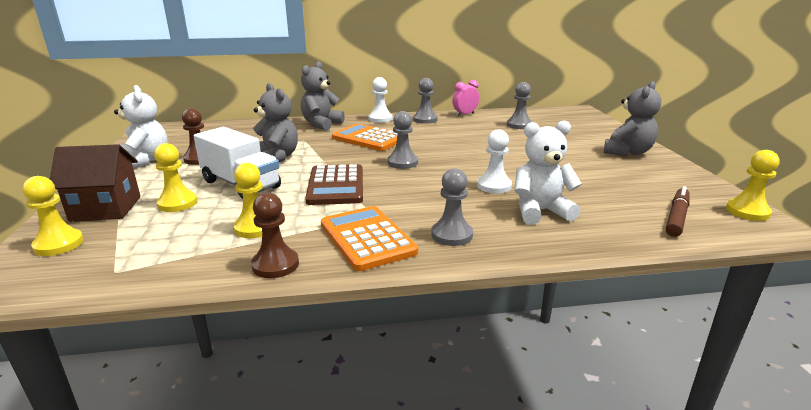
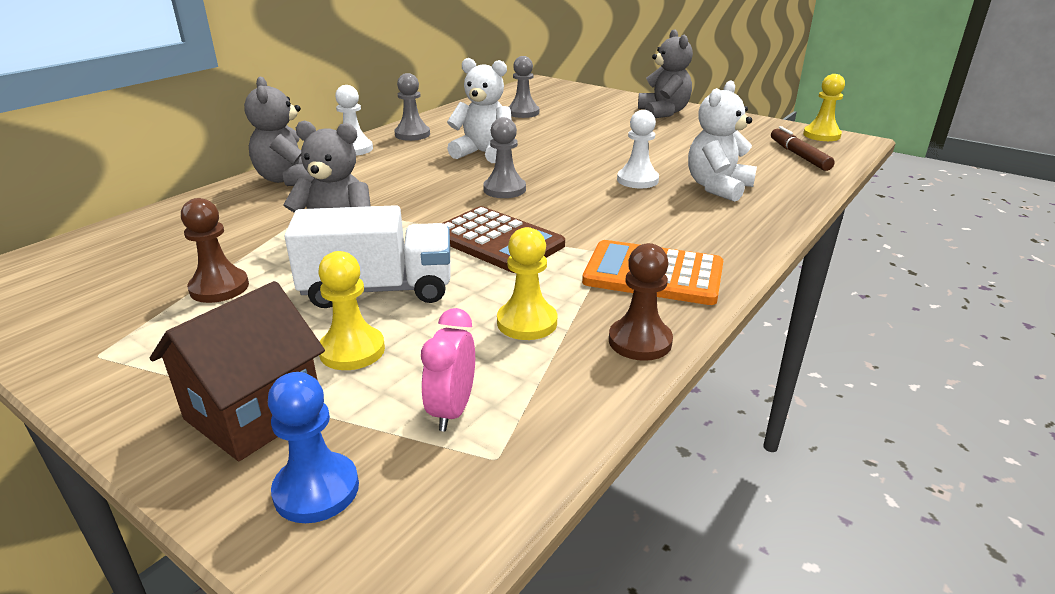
camera: 45 degrees left, 5 degrees up
(59, 244) = (316, 490): yellow pawn -> blue pawn
(145, 161) = (120, 329): white teddy bear -> white teddy bear (483, 153)
(369, 138) = (400, 177): orange calculator -> none
(452, 235) = (706, 237): grey pawn -> none
(465, 114) = (442, 116): pink clock -> pink clock (452, 410)

